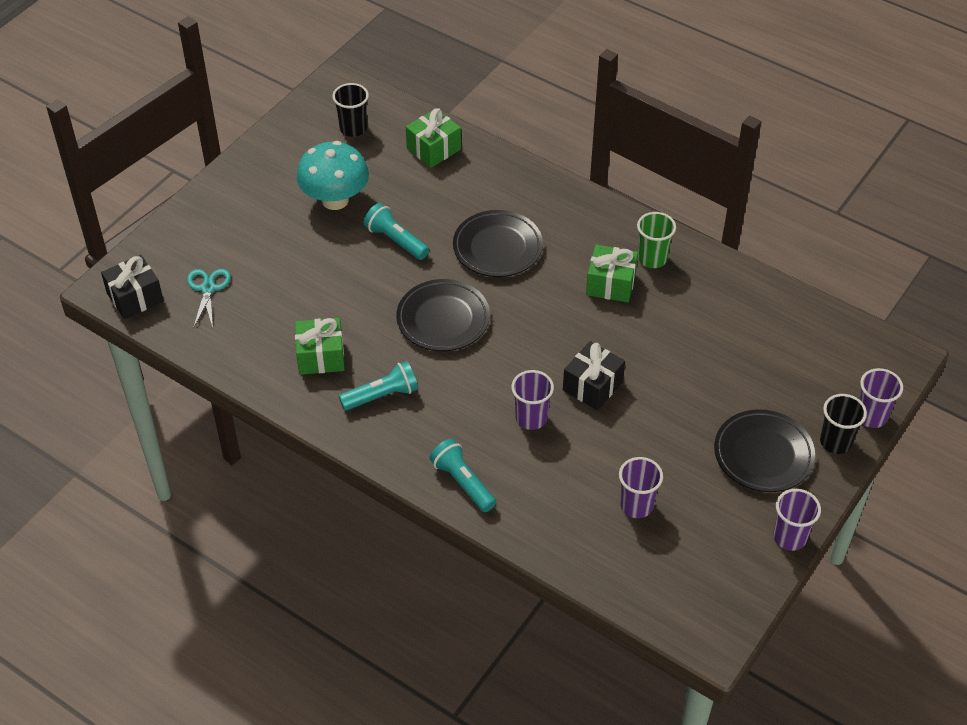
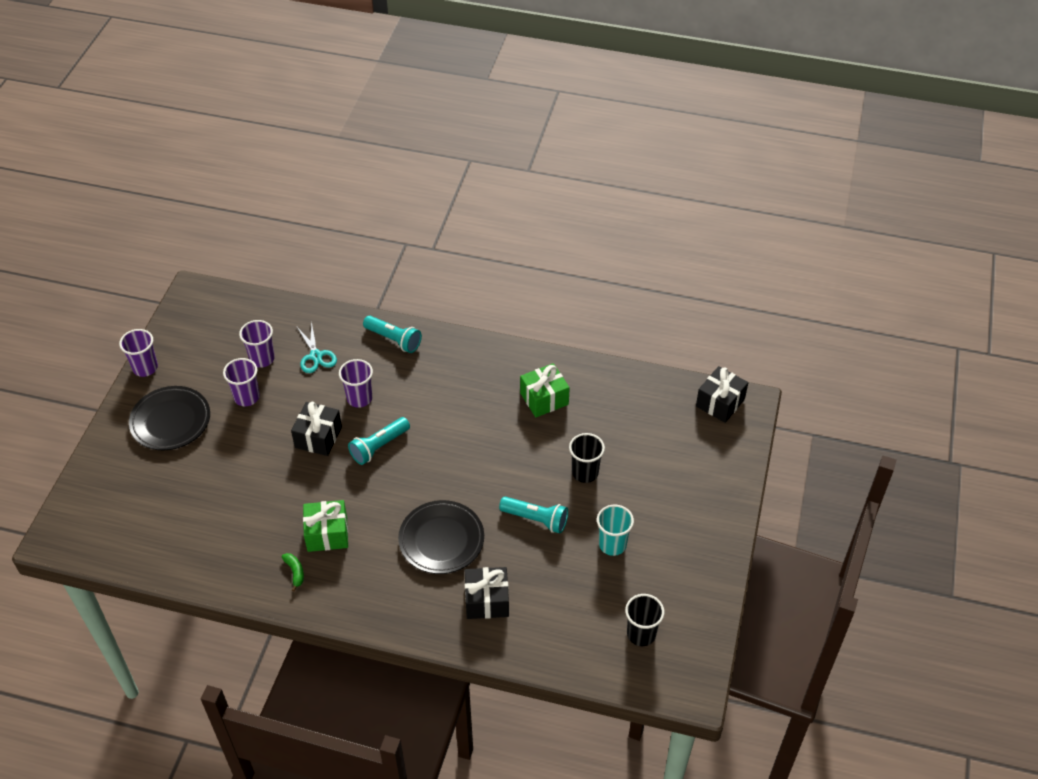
camera: 160 degrees right, 0 degrees up
(208, 288) = (668, 427): turquoise scissors -> turquoise scissors (316, 356)
(335, 200) = (612, 544): turquoise mushroom -> turquoise cup
(382, 395) = (481, 383): turquoise flashlight -> turquoise flashlight (379, 447)
(433, 149) = (549, 634): green gift -> none
(443, 319) = (461, 458): black plate -> none
(477, 187) = (487, 600): none -> black gift
(652, 259) = (295, 572): green cup -> green banana
(835, 442) = (113, 447): black cup -> black cup (585, 473)
(871, 416) = (83, 477): purple cup -> purple cup (247, 397)

